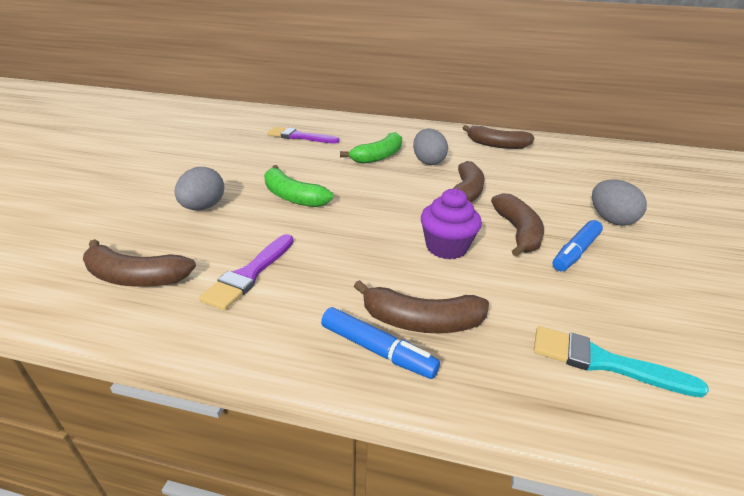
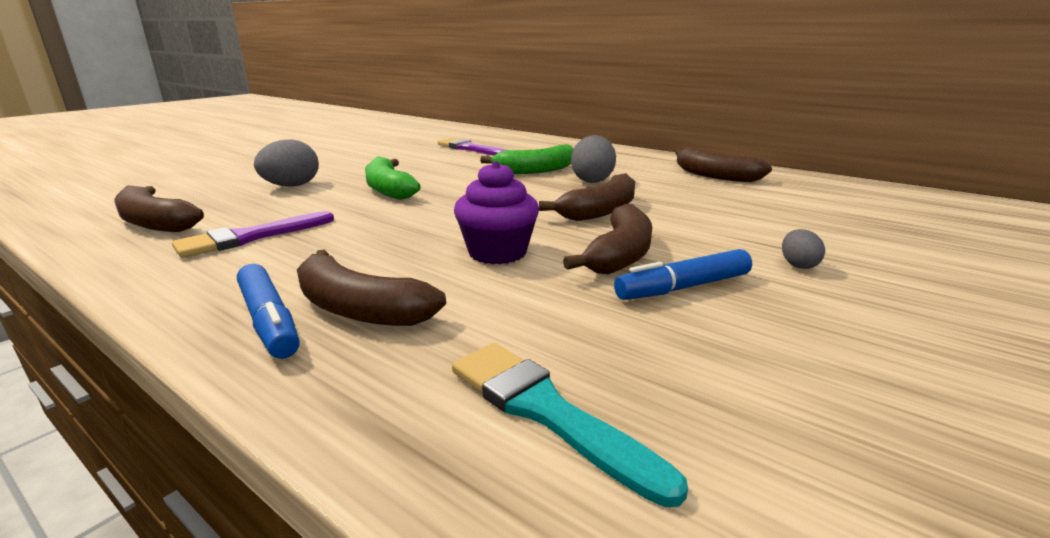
camera: 25 degrees right, 10 degrees down
(610, 219) = (798, 265): grey egg -> grey egg, size x0.53

